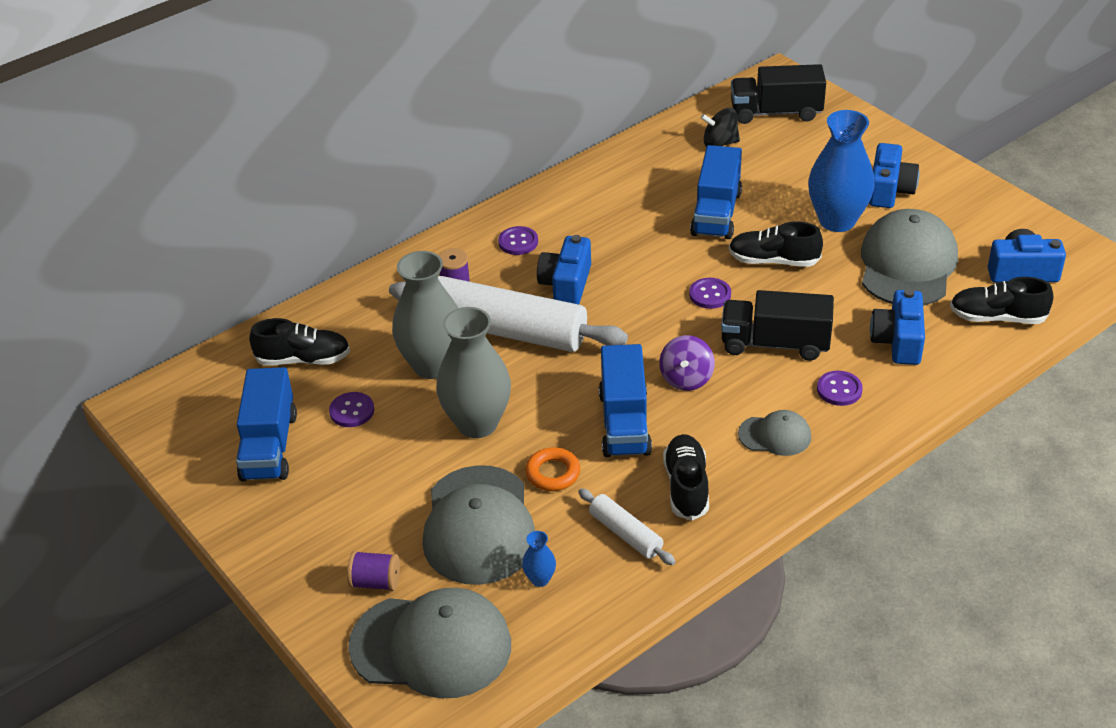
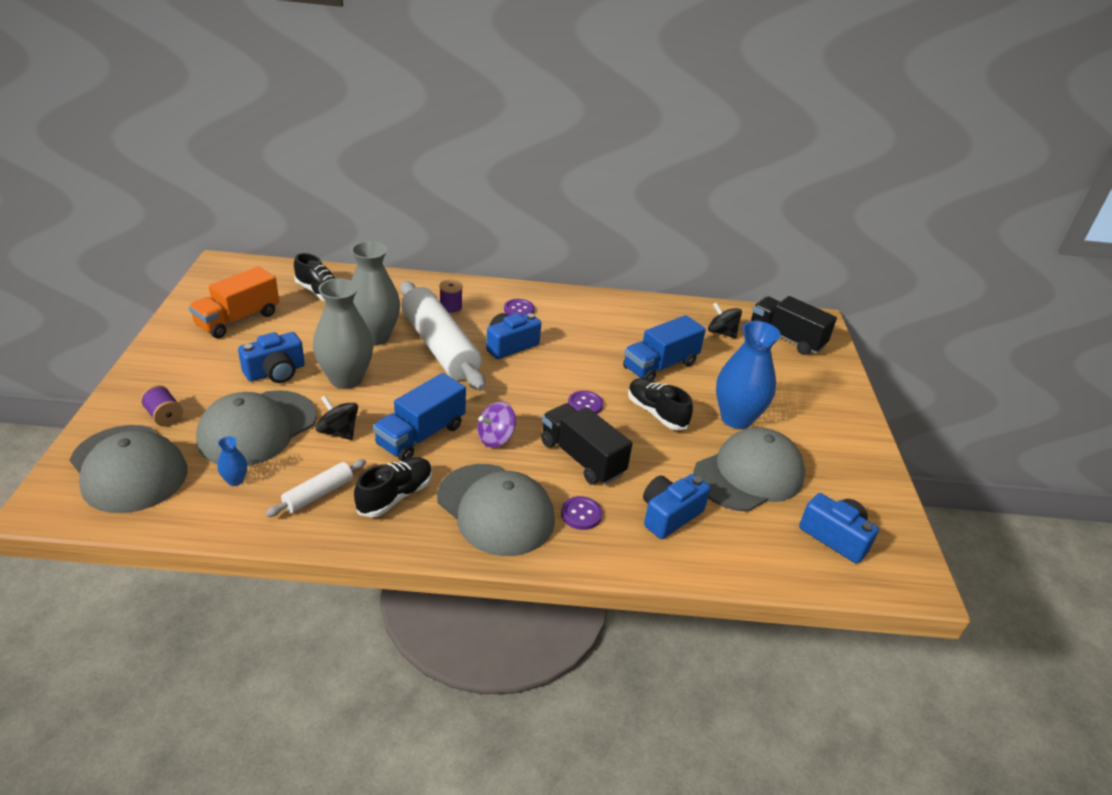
camera: 35 degrees right, 5 degrees down
(269, 446) = (238, 320): blue truck -> orange truck
(352, 411) = (300, 330): purple button -> none
(553, 473) = (338, 432): orange ring -> black spinning top
(625, 534) = (318, 494): white rolling pin -> white rolling pin turned 45 degrees clockwise
(775, 435) = (495, 509): grey cap -> grey cap, size x2.00
(889, 190) = (803, 424): blue camera -> blue camera (275, 372)
(997, 317) = (769, 553): black shoe -> none

